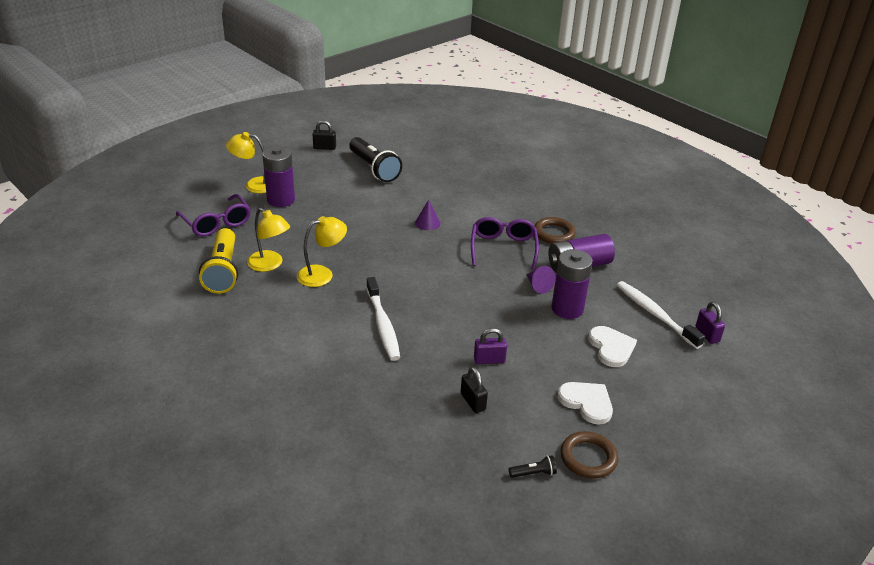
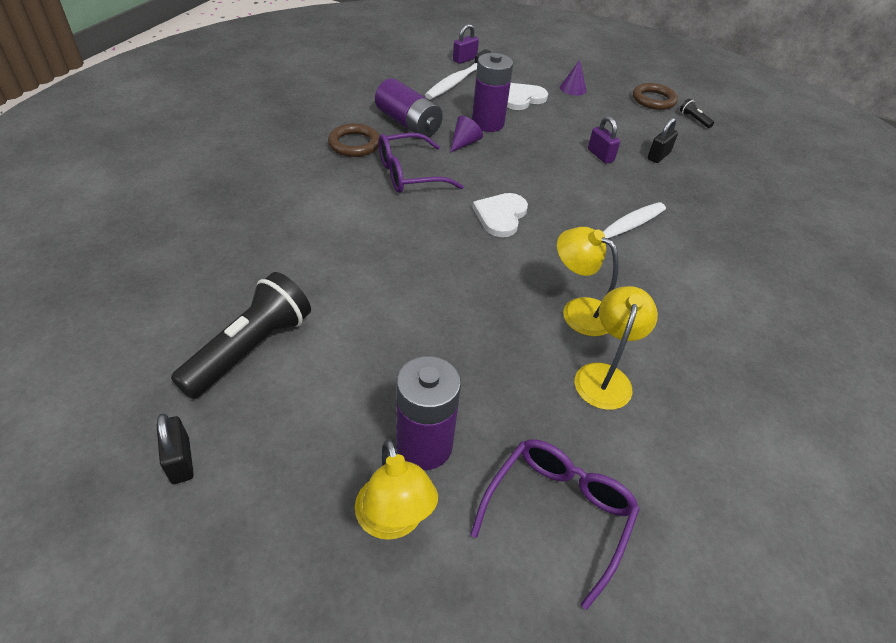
camera: 115 degrees left, 10 degrees up
(223, 271) = (664, 427): yellow flashlight -> none
(427, 223) = (391, 245): purple cone -> purple cone (573, 88)
(587, 402) = (599, 104): white heart -> white heart (501, 216)

